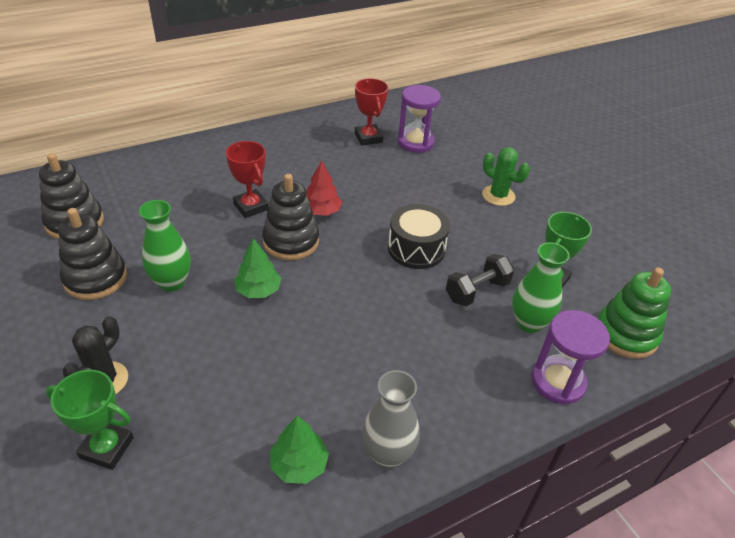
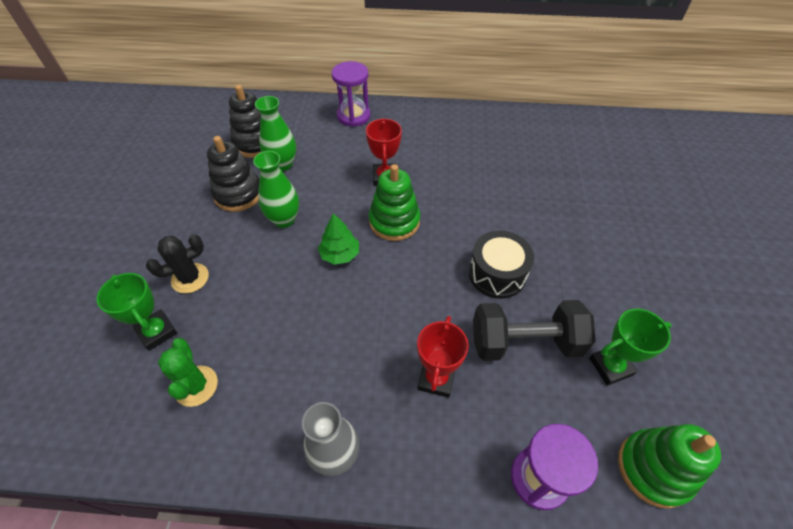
camera: 35 degrees right, 10 degrees up
(291, 241) = (394, 221): black stacking toy -> green stacking toy
(299, 464) = (265, 422): green tree -> none
(321, 211) = (438, 203): red tree -> none
(368, 138) = (529, 147): red trophy -> red trophy (436, 379)
(415, 142) = (572, 167): purple hourglass -> purple hourglass (353, 116)
(477, 291) = (525, 342): black dumbbell -> black dumbbell, size x1.56
(498, 196) = (619, 253): green cactus -> green cactus (196, 386)
(529, 323) = (554, 401): green vase -> green vase (283, 164)

